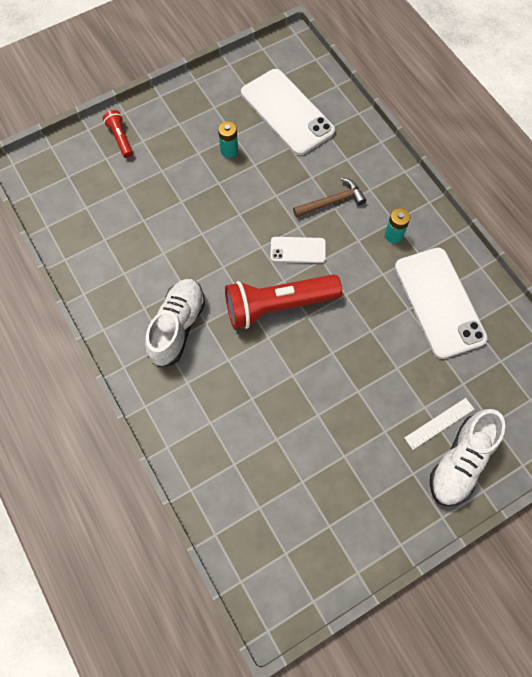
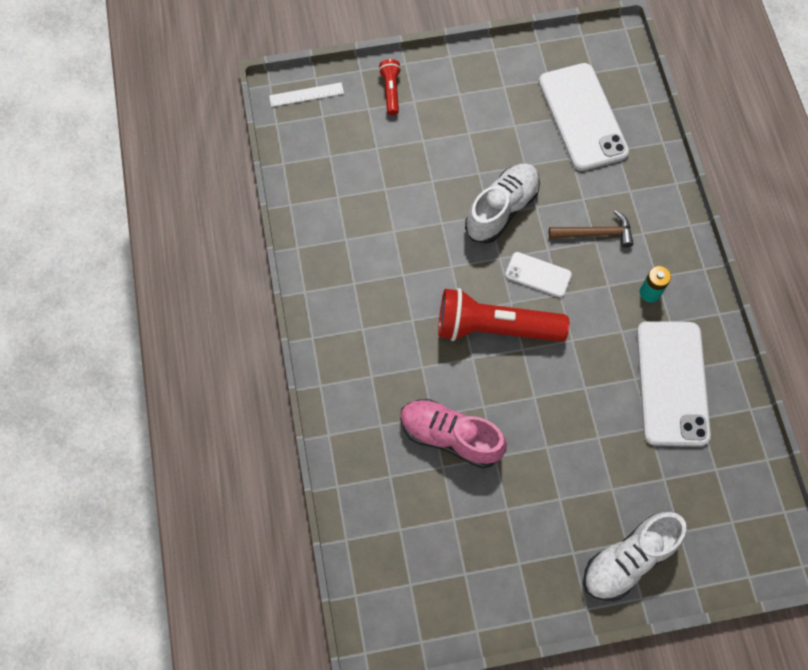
camera: 20 degrees right, 0 degrees up
(177, 327) = (381, 314): white shoe -> white shoe (501, 209)
(229, 150) = (503, 140): turquoise battery -> none
(274, 411) = (450, 437): none -> pink shoe
(439, 423) = (621, 511): white ruler -> white ruler (306, 95)

